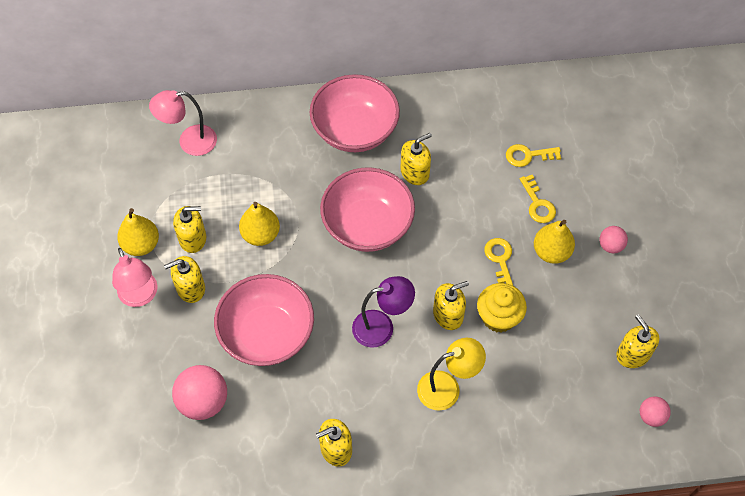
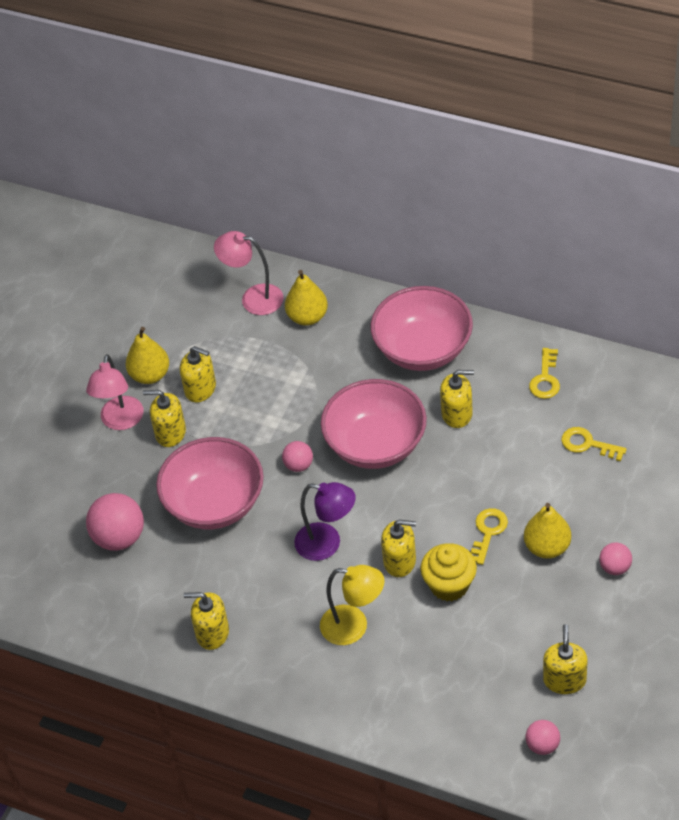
camera: 35 degrees right, 10 degrees down
(260, 234) = (266, 411): yellow pear -> yellow pear (307, 317)
(316, 269) = (298, 465): none -> pink ball
(538, 204) = (565, 495): yellow key -> yellow key (545, 379)

